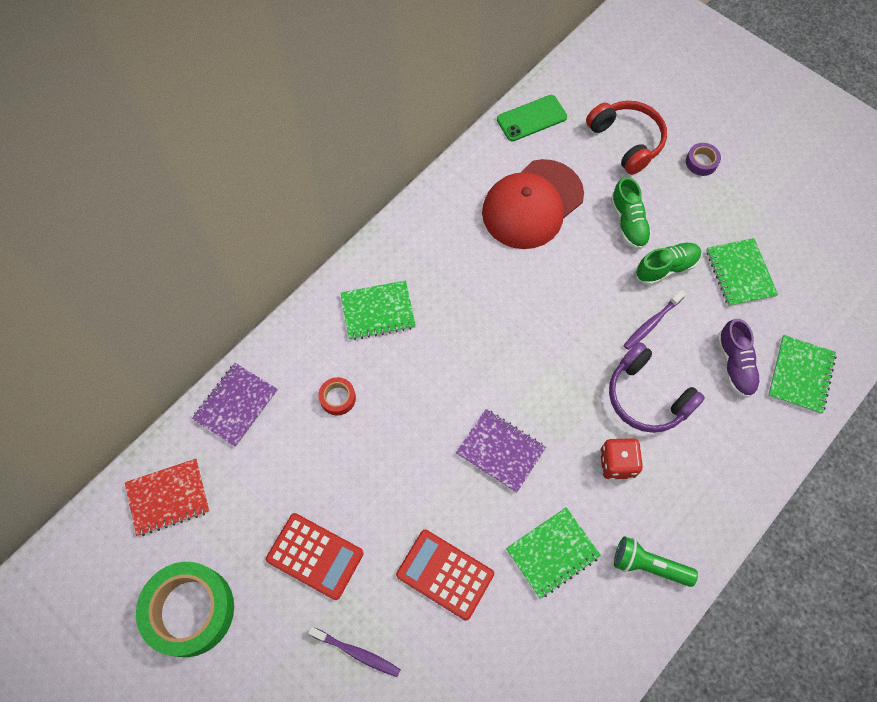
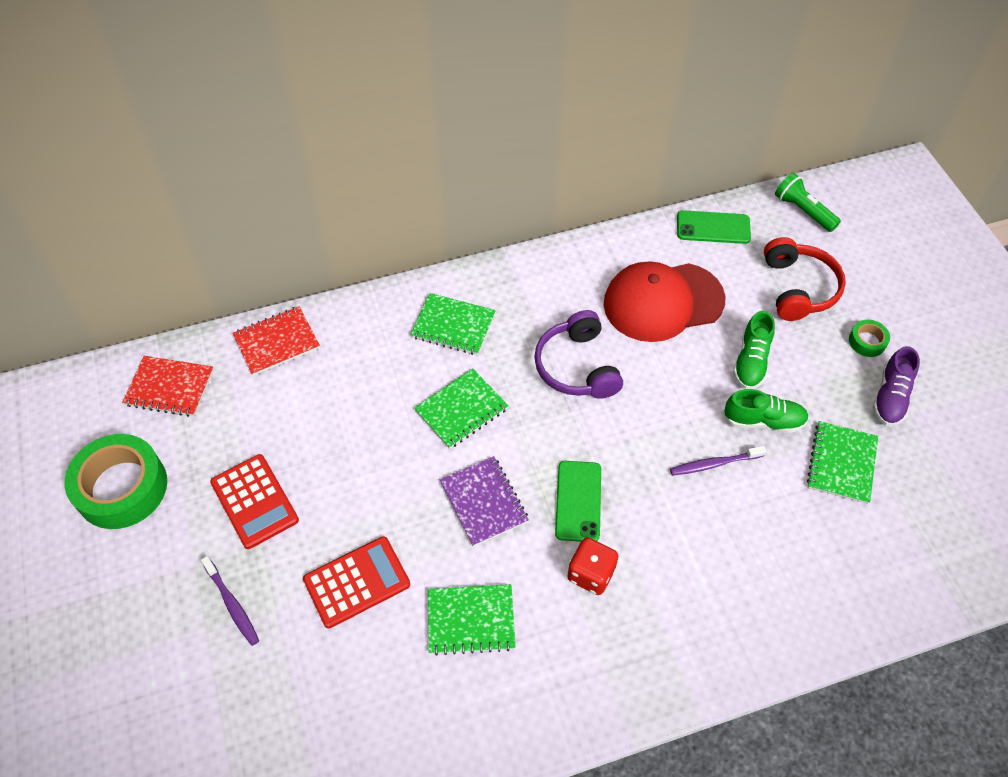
camera: 30 degrees right, 10 degrees down
(236, 405) = (277, 342): purple notebook -> red notebook
(337, 398) = (367, 380): red tape -> none
(445, 574) = (357, 582): red calculator -> red calculator turned 90 degrees clockwise
(571, 409) = (578, 501): none -> green phone
(647, 397) = (663, 529): purple headphones -> purple headphones (577, 366)
(649, 565) = (559, 686): green flashlight -> green flashlight (803, 211)
(701, 162) = (867, 341): purple tape -> green tape
(735, 365) = (778, 546): purple shoe -> purple shoe (890, 397)
(800, 375) = (846, 593): green notebook -> green notebook (461, 410)

